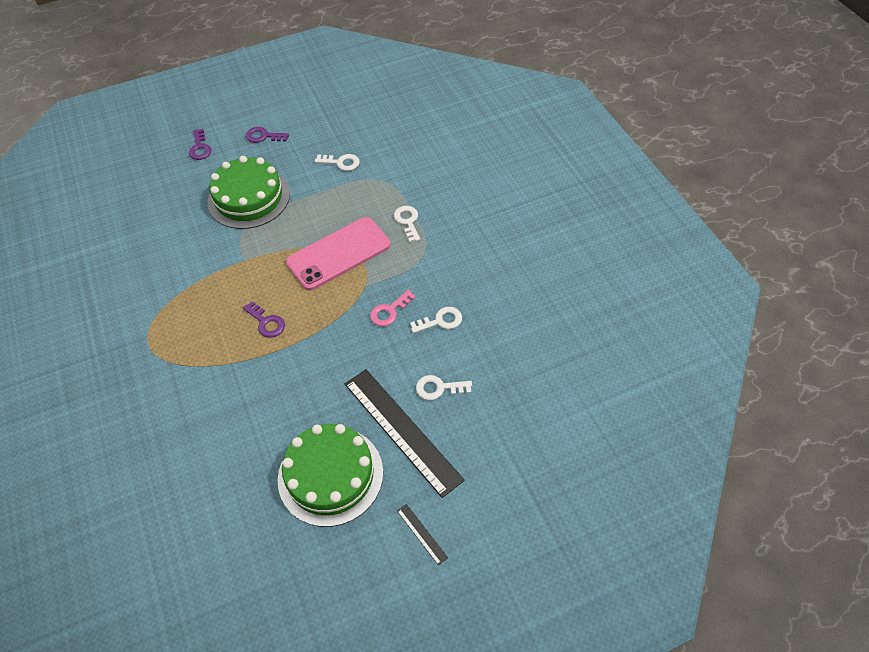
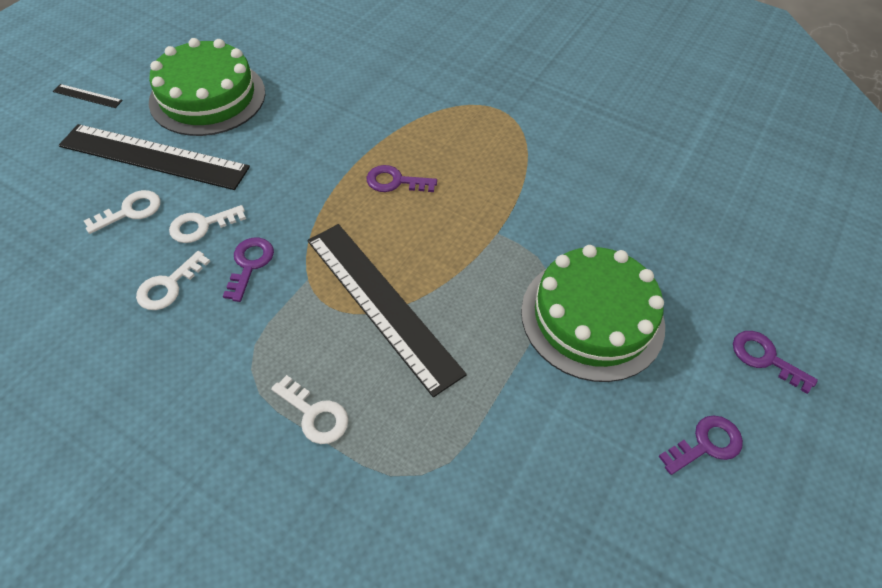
camera: 140 degrees right, 0 degrees up
(339, 254) = (381, 304): pink phone -> black ruler
(341, 163) = (522, 469): white key -> white key (201, 226)
(389, 311) = (250, 264): pink key -> purple key

